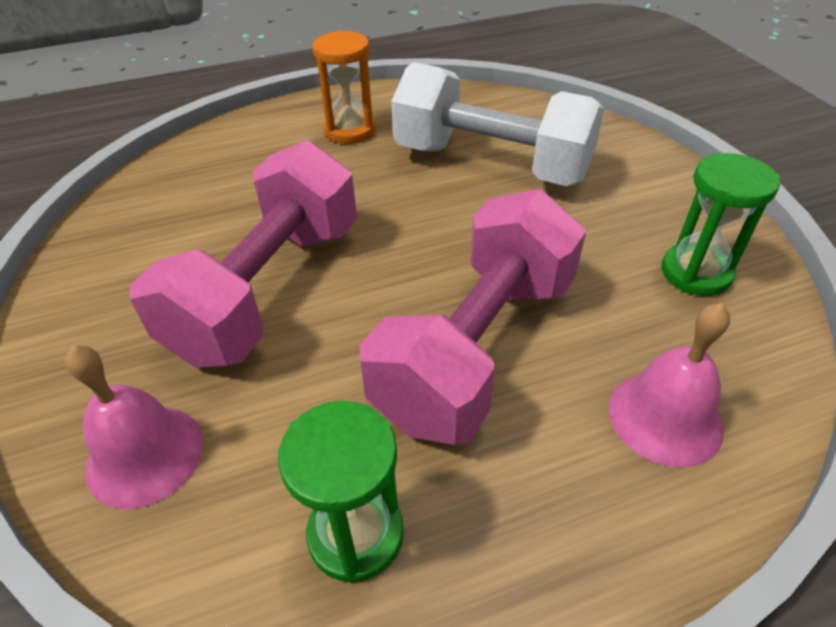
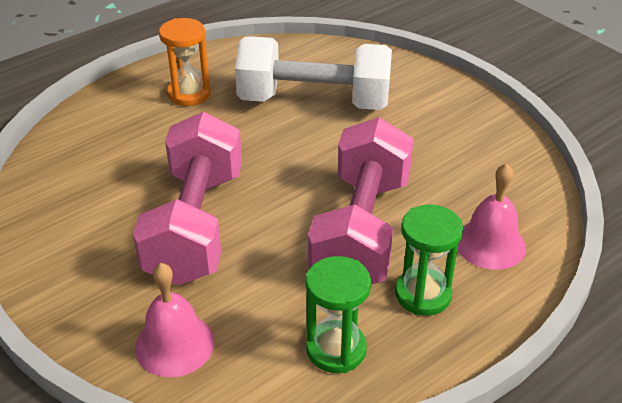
camera: 20 degrees left, 5 degrees down
(695, 273) = (482, 153): green hourglass -> green hourglass (423, 294)

